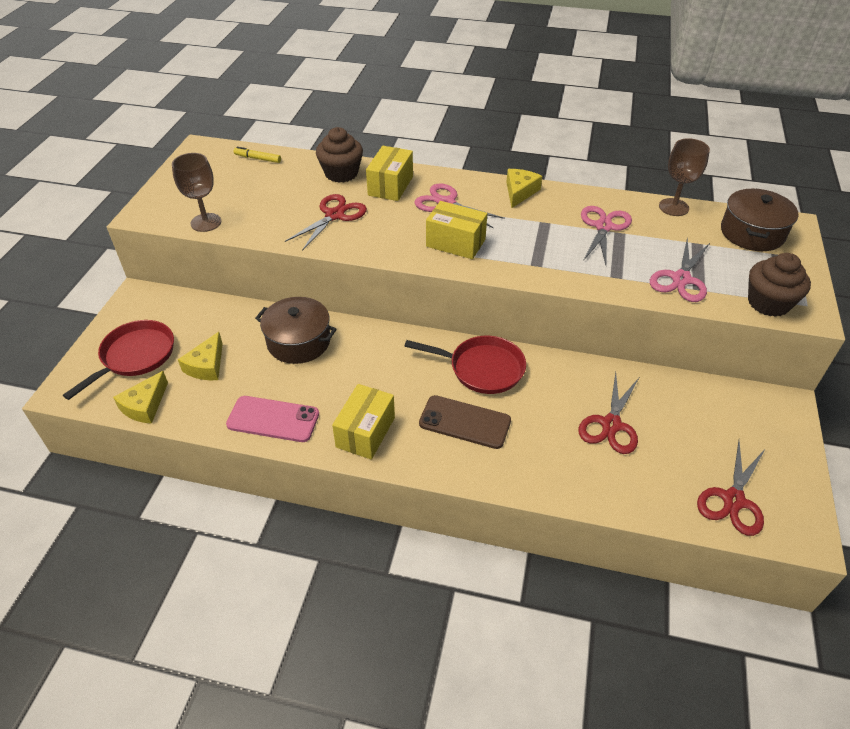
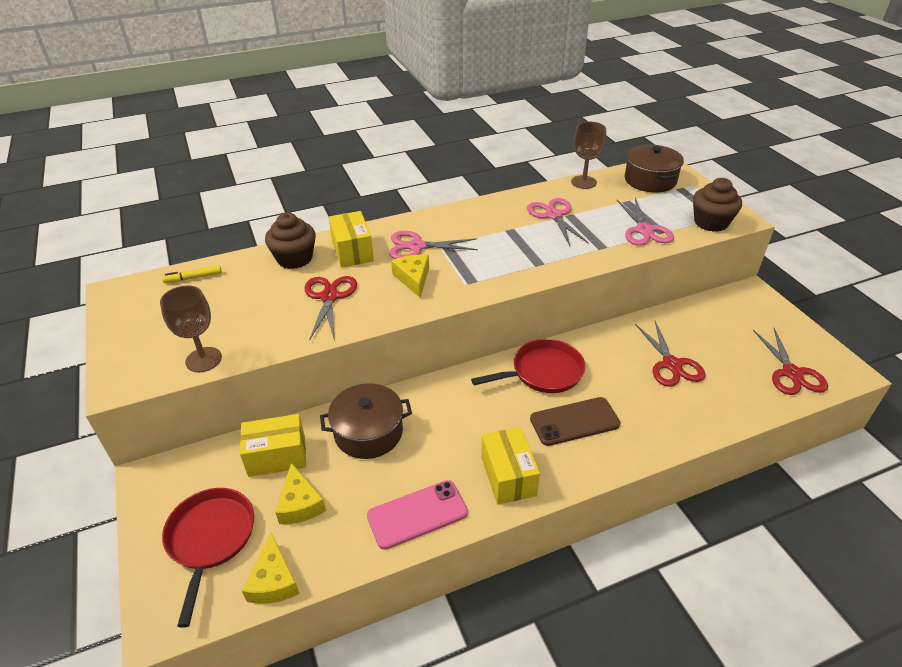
camera: 35 degrees left, 5 degrees down
(455, 243) = (460, 274): yellow box -> yellow box (277, 456)
(520, 192) = (465, 214): yellow cheese -> yellow cheese (413, 278)

